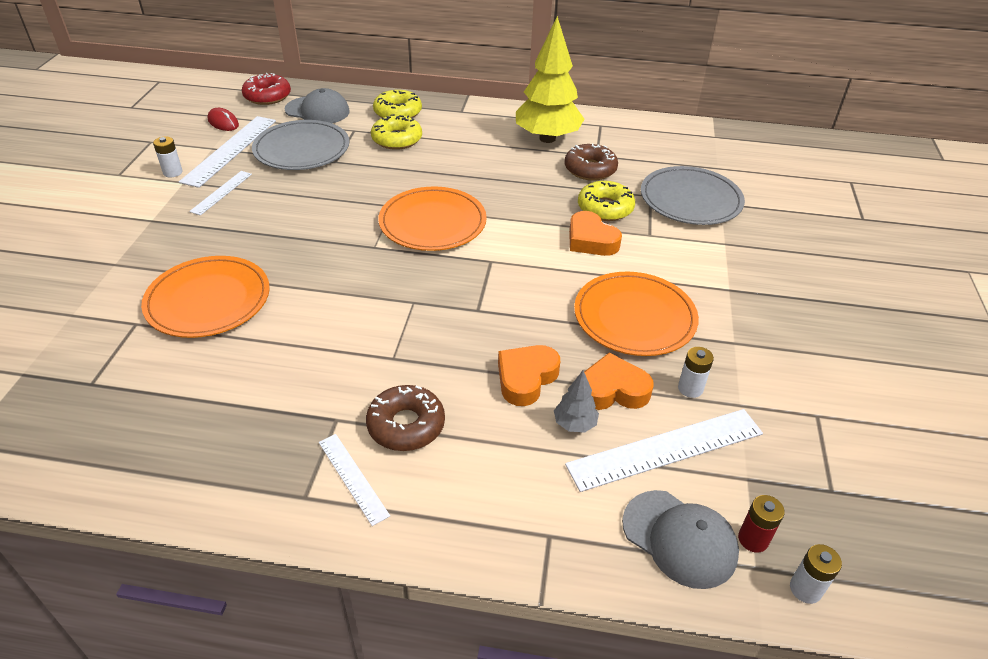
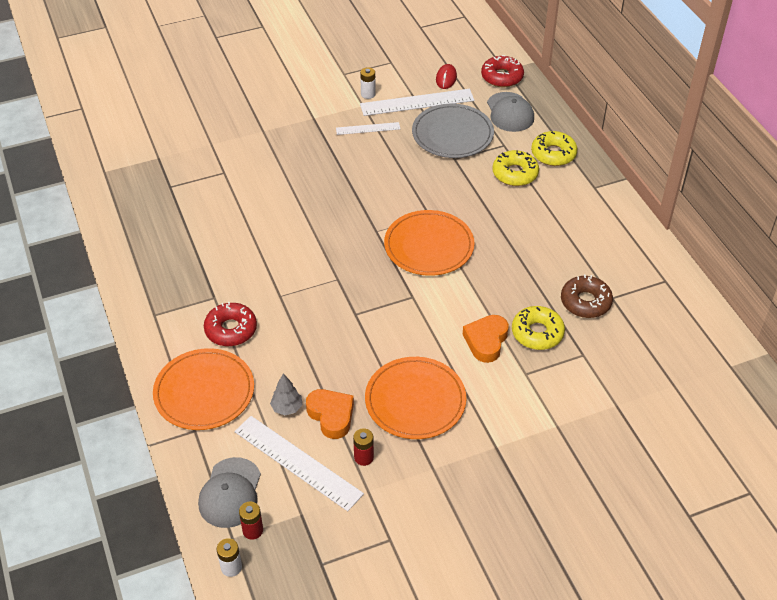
camera: 60 degrees right, 5 degrees up
(208, 300) = (265, 188): orange plate -> orange plate (204, 392)
(353, 478) = (179, 327): white ruler -> none
(406, 425) = (231, 329): brown donut -> red donut
(526, 378) = (309, 367): orange heart -> none
(547, 138) = (606, 257): yellow tree -> none
(690, 199) = (602, 383): grey plate -> none
(690, 388) = (364, 457): white battery -> red battery

